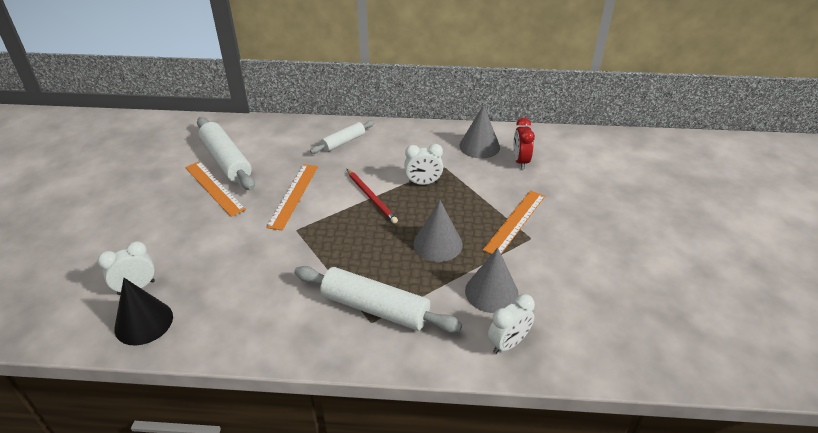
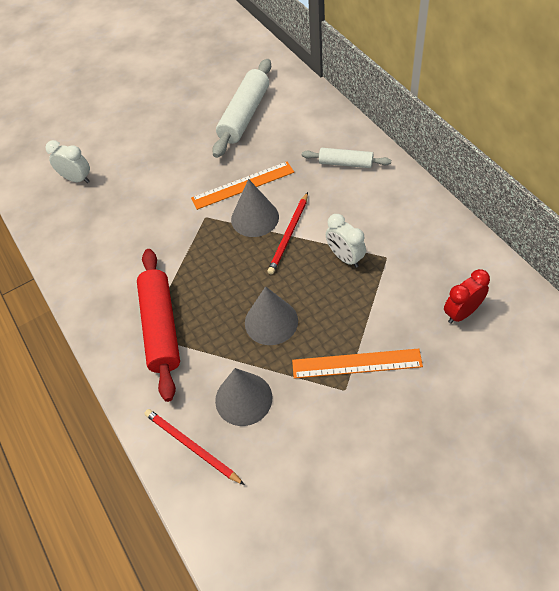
camera: 60 degrees right, 15 degrees up
(144, 322) = (51, 208): black cone -> none
(214, 188) = (207, 134): orange ruler -> none
(375, 308) = (161, 328): white rolling pin -> red rolling pin
(479, 146) = (450, 264): grey cone -> grey cone (255, 218)
(508, 343) = (191, 446): white clock -> red pencil

